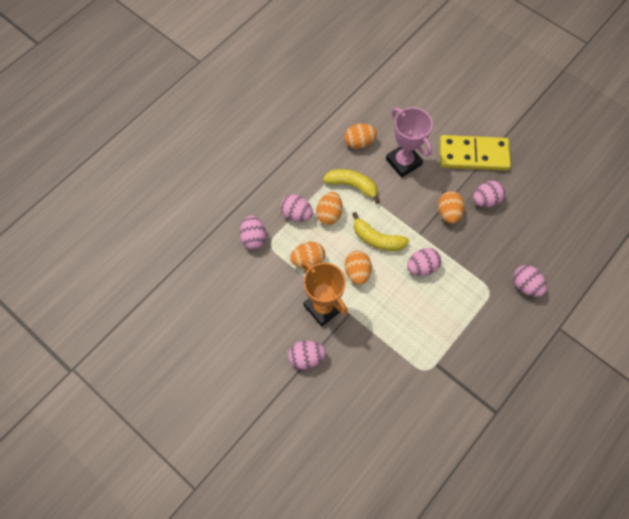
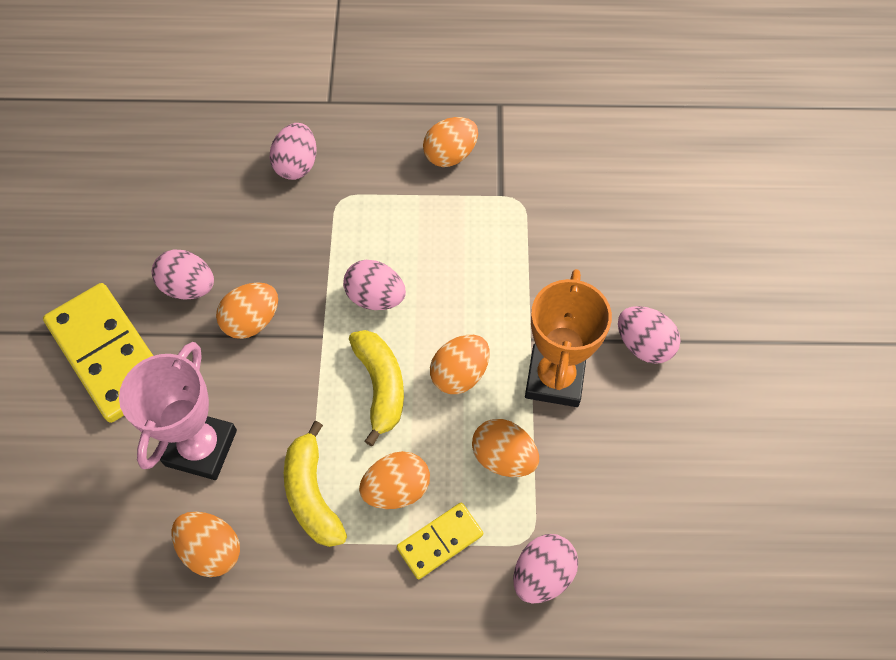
camera: 130 degrees left, 5 degrees down
(296, 214) = (440, 541): pink egg -> yellow domino
(479, 360) = (450, 155): none -> orange egg

